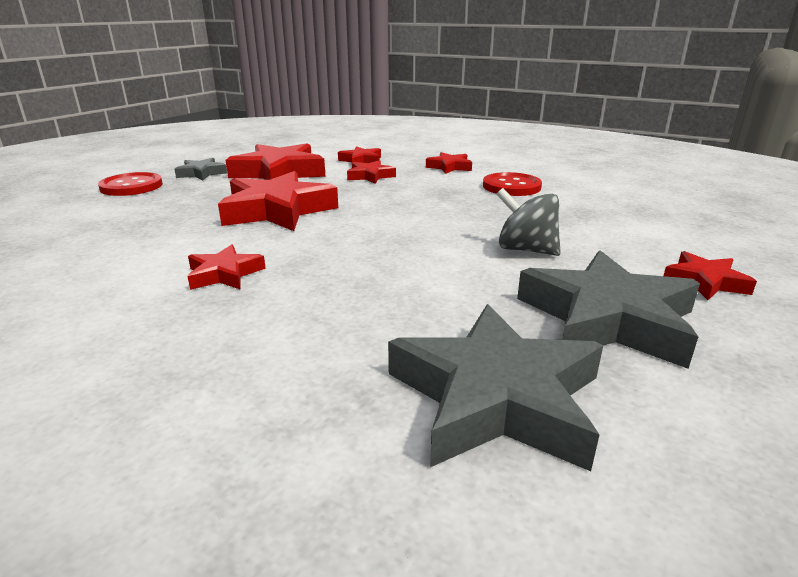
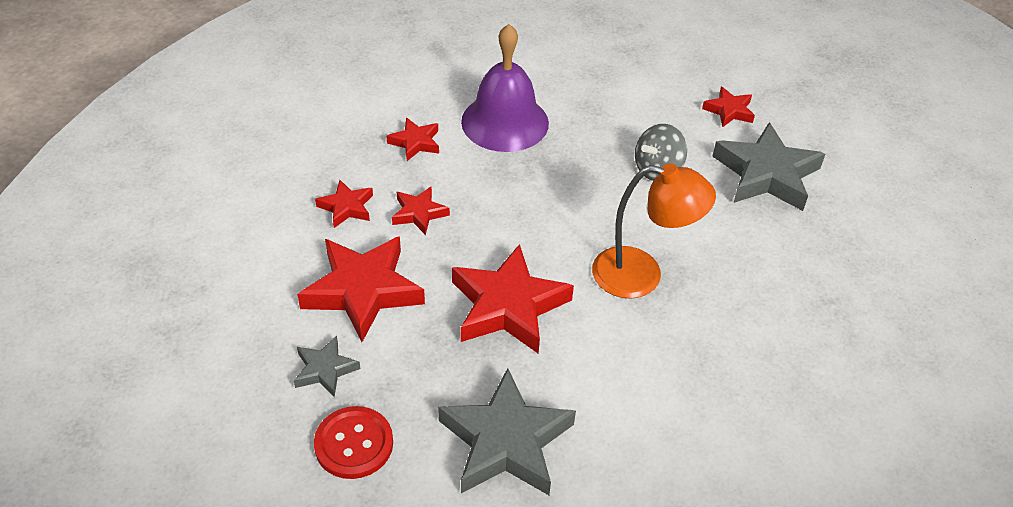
camera: 75 degrees left, 20 degrees up
(224, 274) = (655, 355): red star -> none
(344, 257) = (642, 275): none -> orange lamp
(496, 397) = (835, 248): grey star -> grey star (506, 441)
(511, 186) = (505, 122): red button -> purple bell

